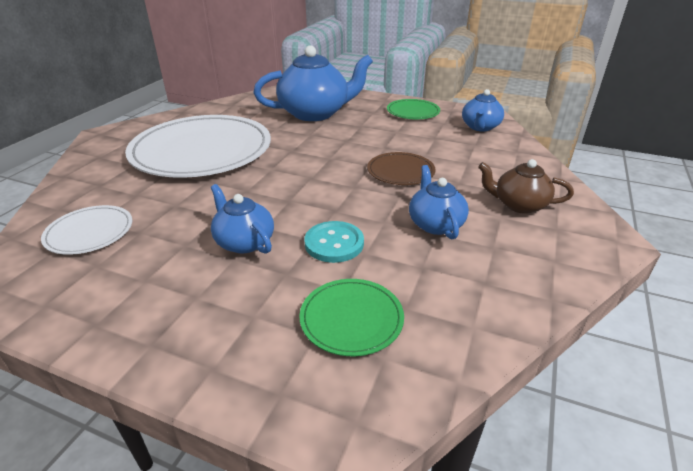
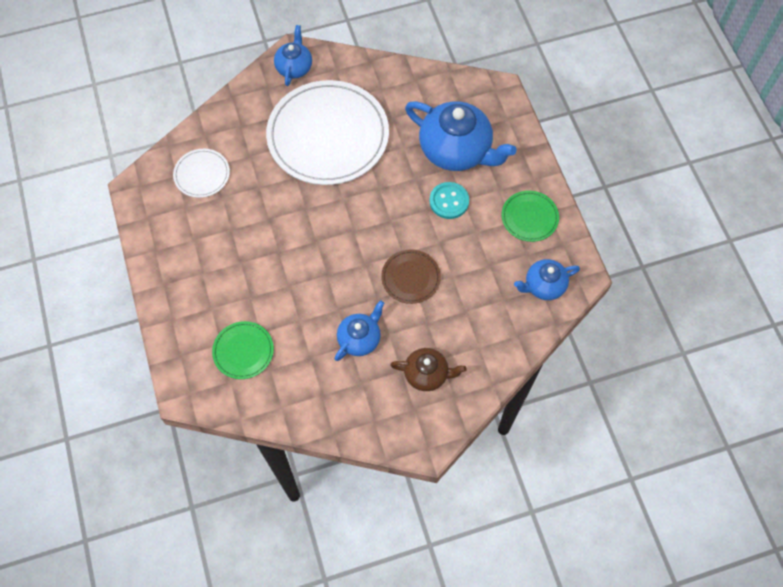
camera: 50 degrees right, 30 degrees up
(244, 242) = (257, 255): blue teapot -> blue teapot (294, 67)
(334, 243) = (294, 299): turquoise button -> turquoise button (449, 201)
(519, 205) = (427, 374): brown teapot -> brown teapot turned 120 degrees clockwise

